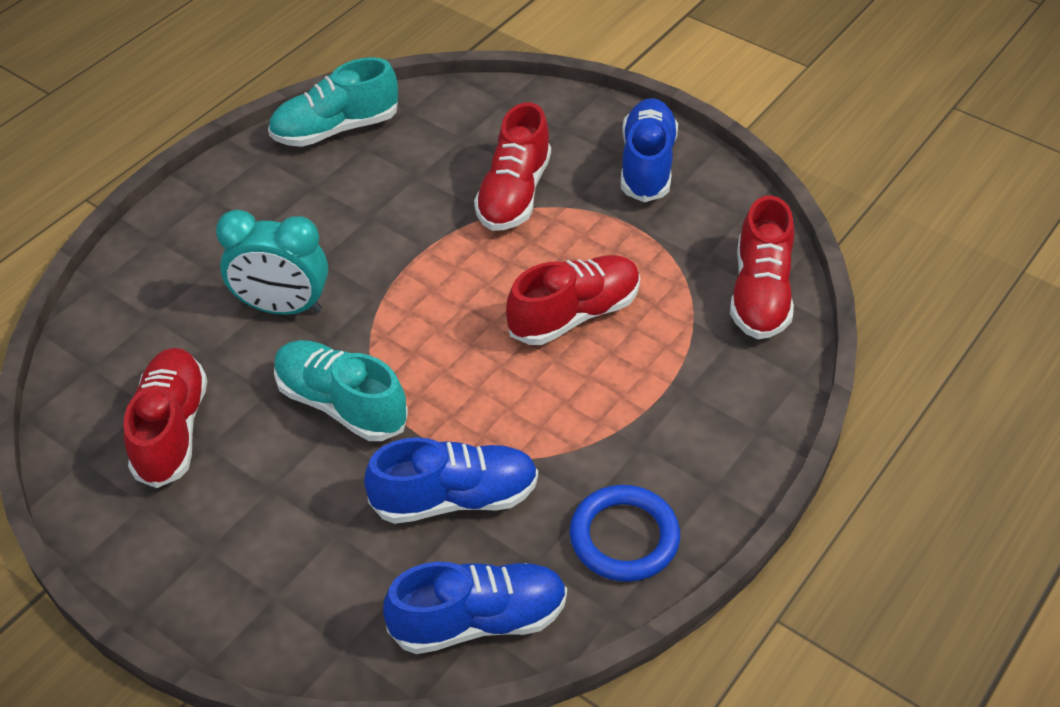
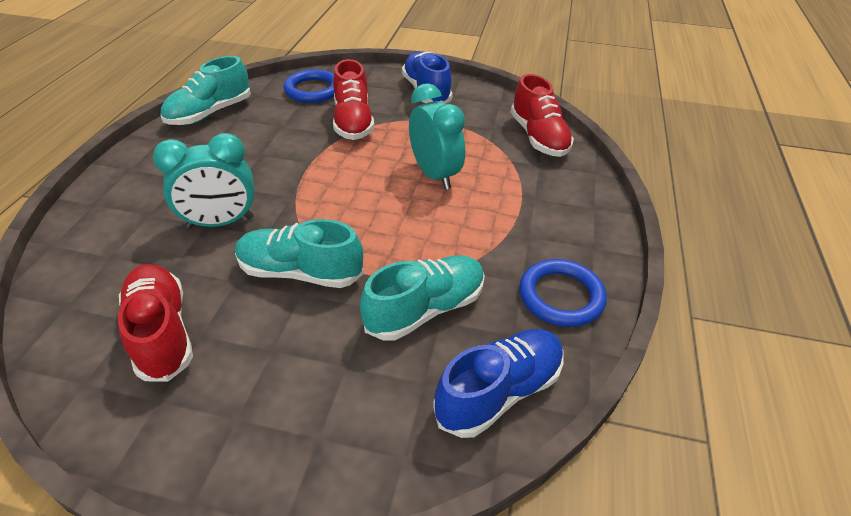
camera: 25 degrees left, 5 degrees down
(455, 498) = (425, 309): blue shoe -> turquoise shoe
(487, 121) = (313, 90): none -> blue ring
(574, 314) = (434, 175): red shoe -> turquoise clock

